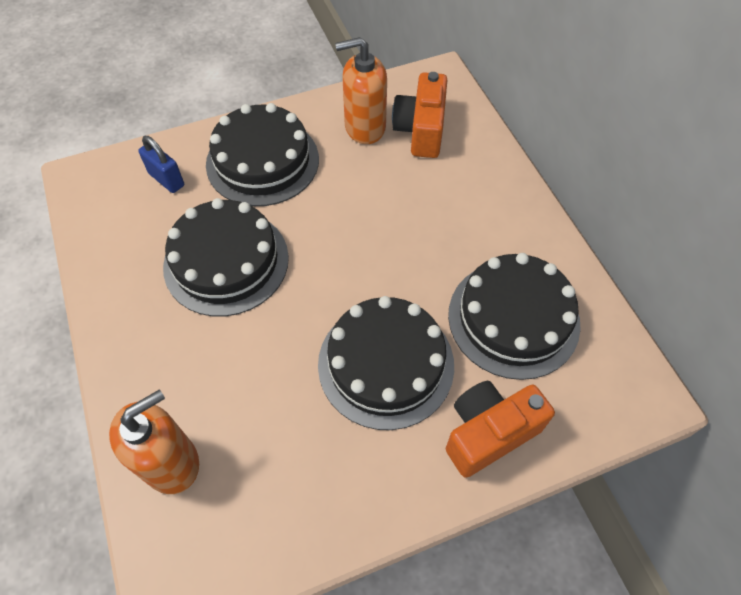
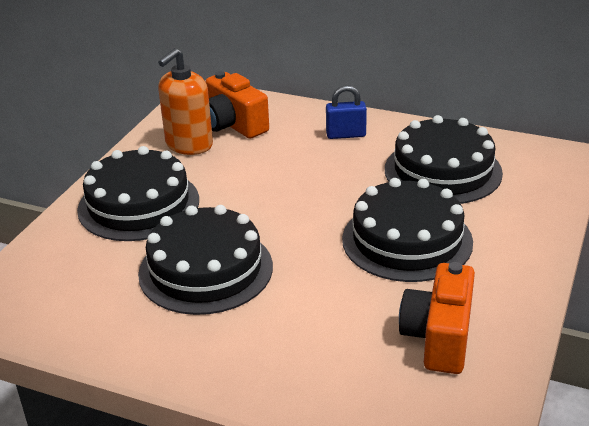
camera: 45 degrees left, 25 degrees down
(167, 179) = (70, 261): blue padlock -> blue padlock (346, 135)
(171, 462) = (354, 391): orange soap dispenser -> none
(488, 433) = (515, 226): orange camera -> orange camera (438, 337)

